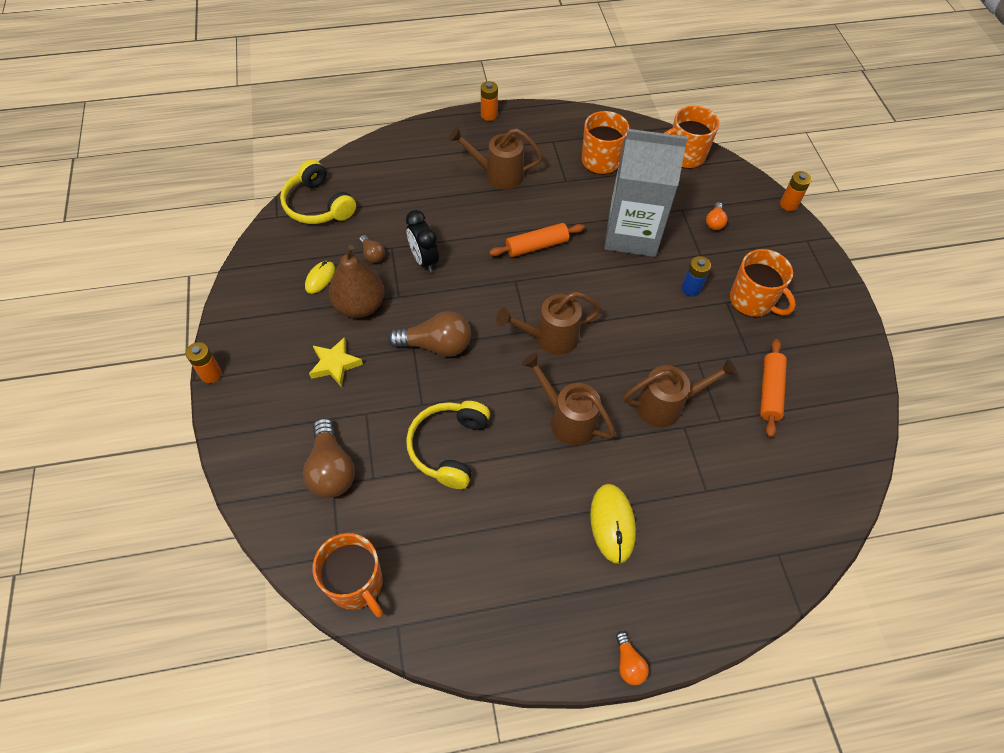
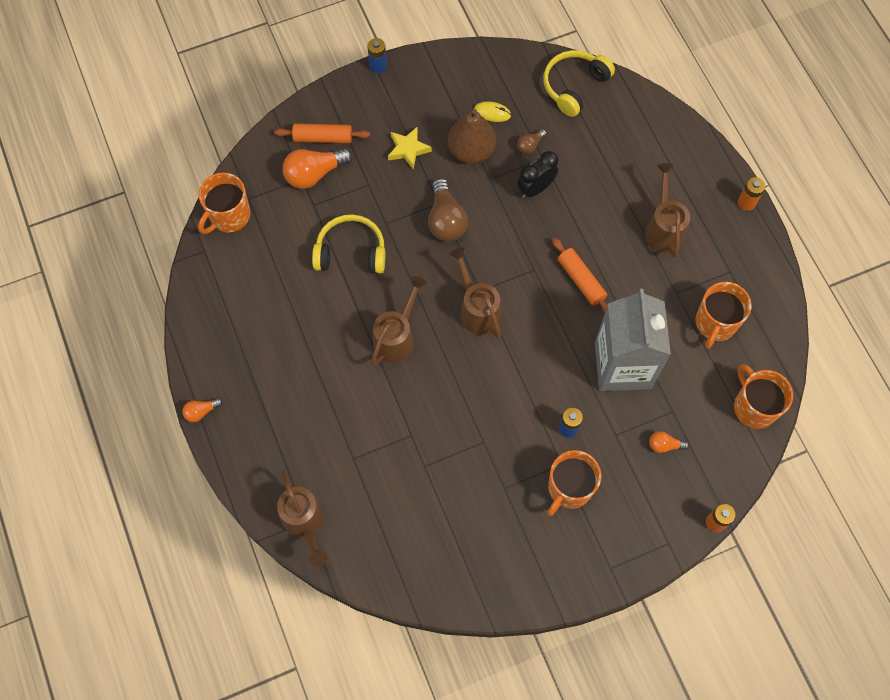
camera: 80 degrees right, 10 degrees up
(211, 374) = (378, 66): orange battery -> blue battery
(331, 469) = (314, 174): brown light bulb -> orange light bulb
(612, 523) = (309, 386): yellow mouse -> none
(666, 405) = (429, 418): brown watering can -> brown watering can (304, 522)
(769, 391) = (466, 509): orange rolling pin -> orange rolling pin (323, 138)

